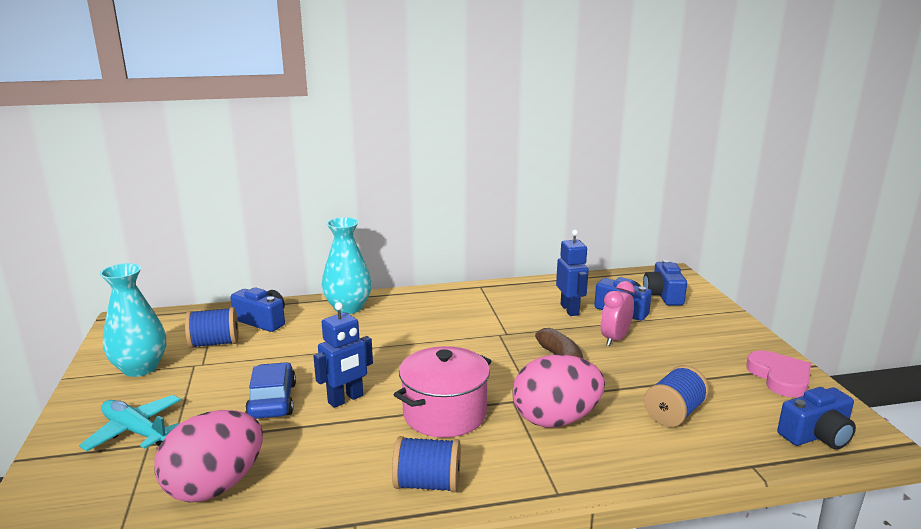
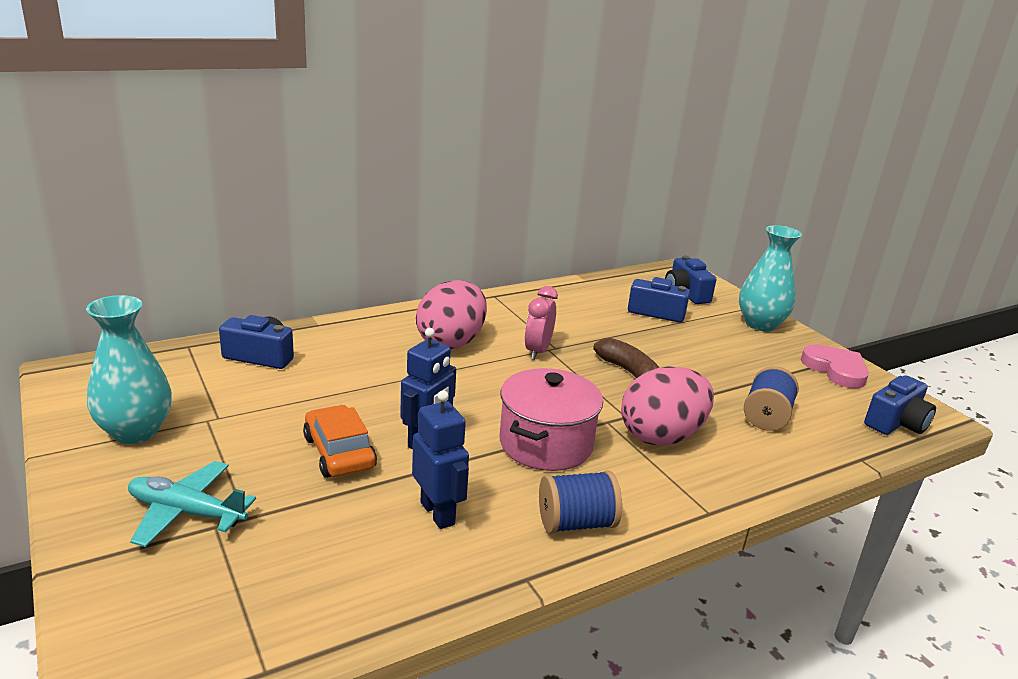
camera: 20 degrees left, 5 degrees up
(215, 343) = (216, 390): blue spool -> none
(215, 486) = (338, 564): pink egg -> pink egg (451, 342)
(272, 400) = (339, 452): blue car -> orange car
(348, 308) = (358, 331): turquoise vase -> turquoise vase (760, 324)
(570, 310) = (604, 316): blue robot -> blue robot (438, 513)
(615, 339) = (667, 344): pink clock -> pink clock (537, 351)

